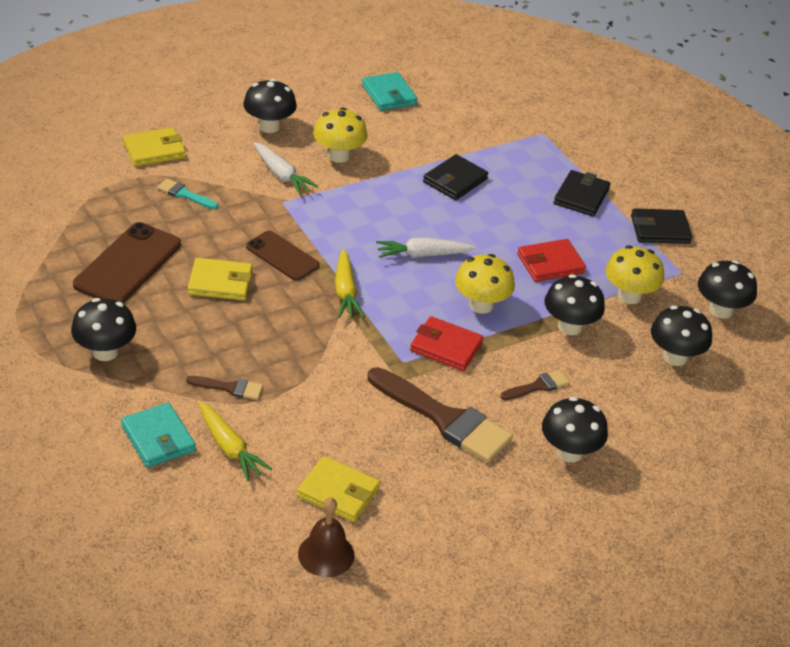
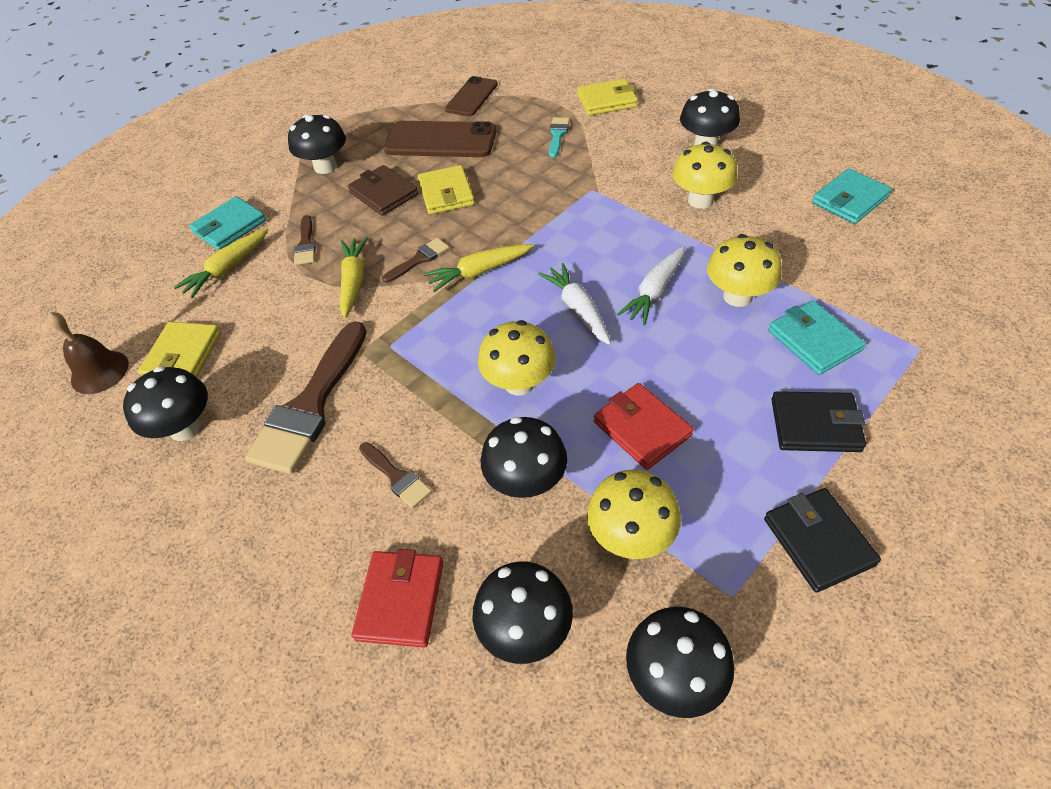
camera: 80 degrees right, 10 degrees up
(154, 150) = (607, 101): yellow wallet -> yellow wallet turned 60 degrees counterclockwise
(188, 321) = (383, 194): none -> brown wallet
(281, 175) = (634, 176): white carrot -> white carrot (655, 291)
(282, 256) = (508, 216): brown phone -> brown phone (472, 97)
(305, 321) = (419, 259): none -> brown brush
(308, 367) = (353, 282): none -> yellow carrot
(446, 347) = (429, 373): red wallet -> red wallet (400, 600)
(455, 180) = (737, 296): black wallet -> yellow mushroom
(514, 168) = (814, 340): none -> turquoise wallet
(569, 452) = (287, 541): black mushroom -> black mushroom (185, 428)

